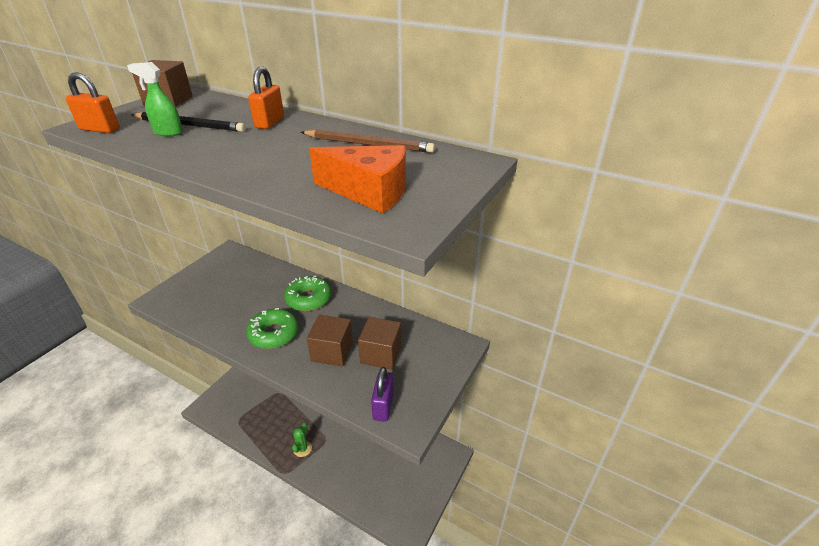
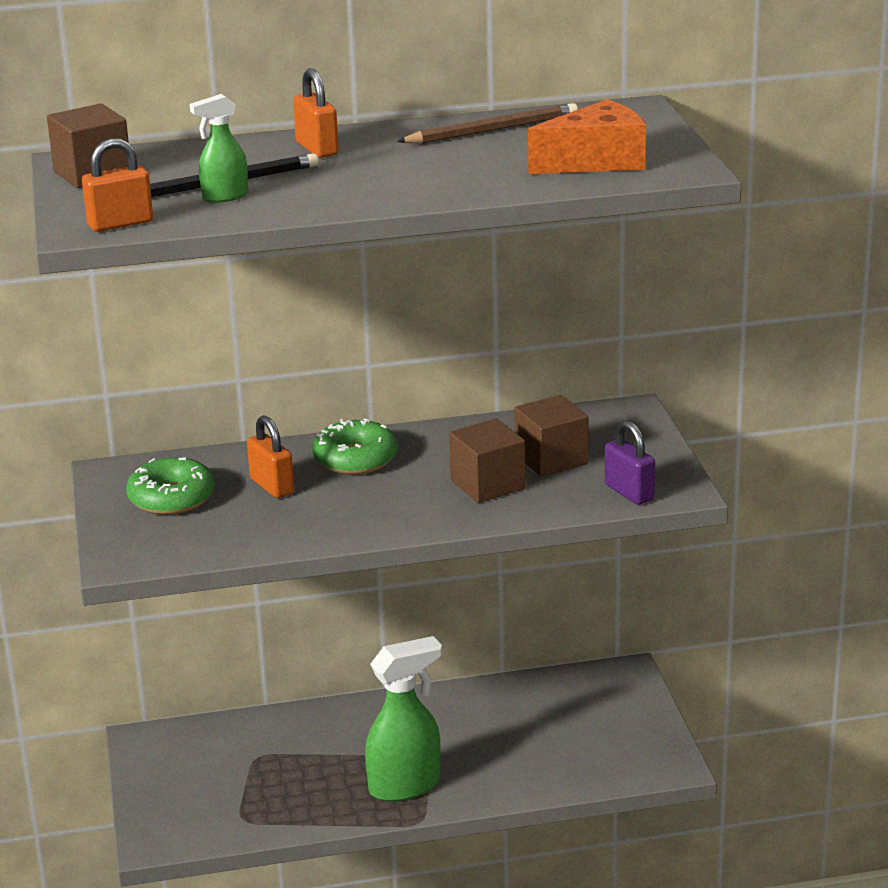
camera: 40 degrees left, 10 degrees down
(259, 294) = (272, 486): none -> orange padlock
(274, 334) = (378, 507): green donut -> green donut (171, 498)
(302, 449) = (405, 785): green cactus -> green spray bottle

